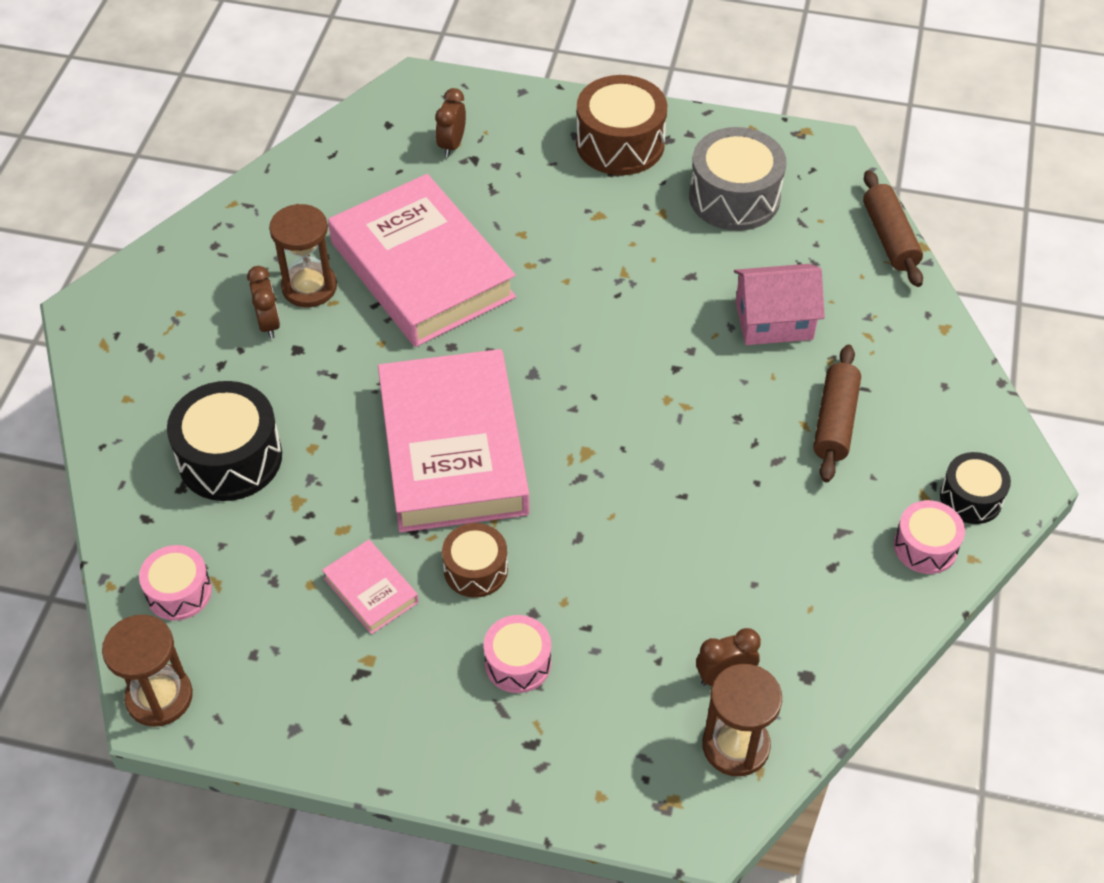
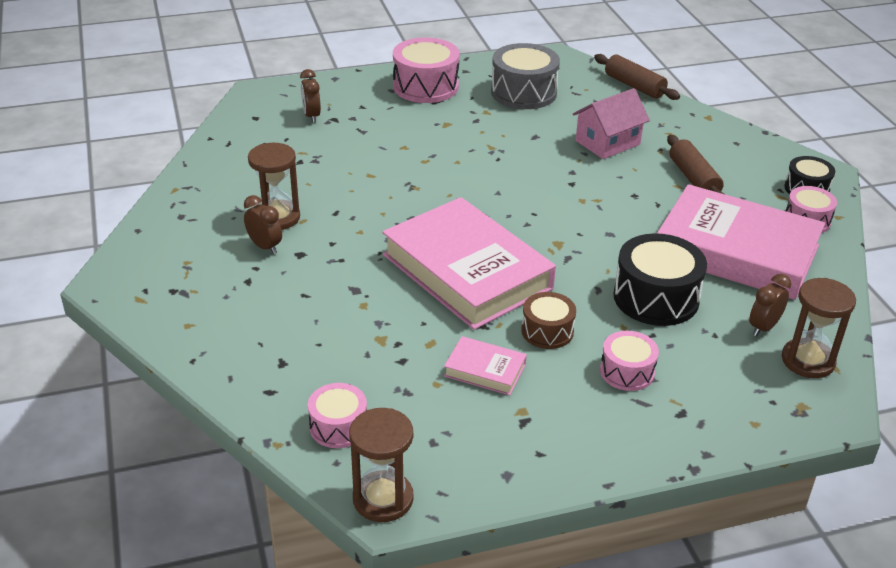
camera: 30 degrees left, 15 degrees down
(230, 458) = (305, 332): black drum -> black drum (656, 298)
(422, 269) = (352, 184): pink book -> pink book (736, 251)
(620, 144) = (425, 86): brown drum -> pink drum

